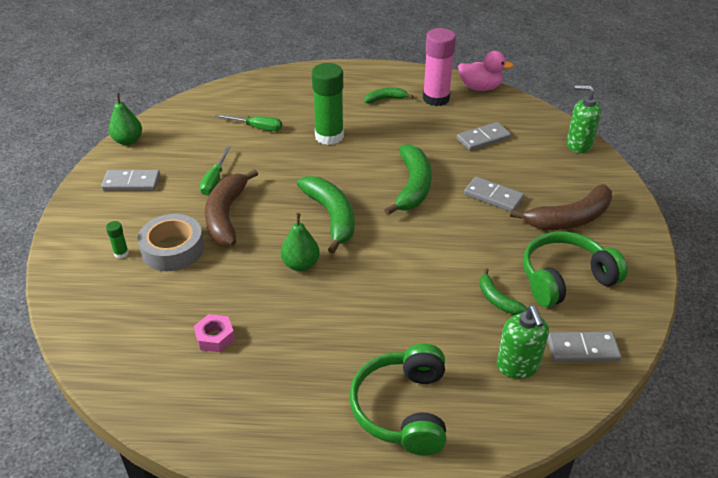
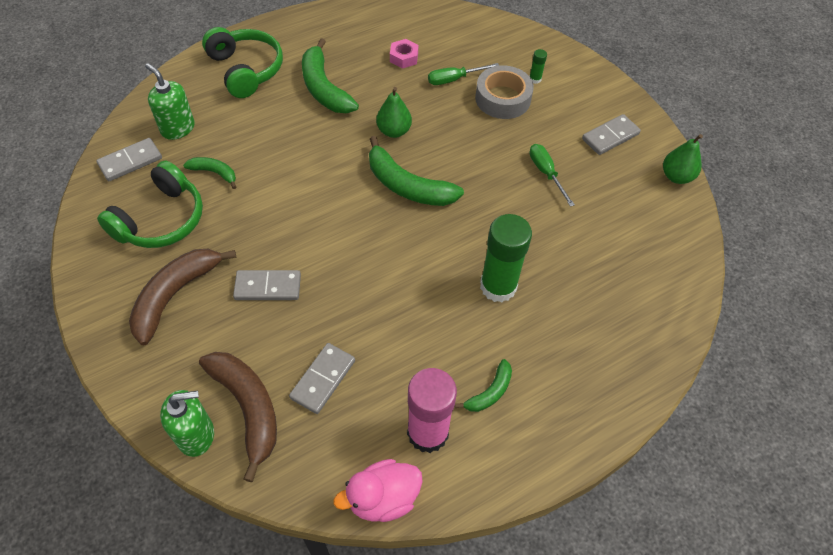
camera: 145 degrees right, 15 degrees up
(227, 215) = (496, 145): brown banana -> brown banana (248, 409)
(257, 128) = (583, 258): green screwdriver -> green screwdriver (454, 79)
(412, 187) = (358, 258): green banana -> green banana (324, 88)

